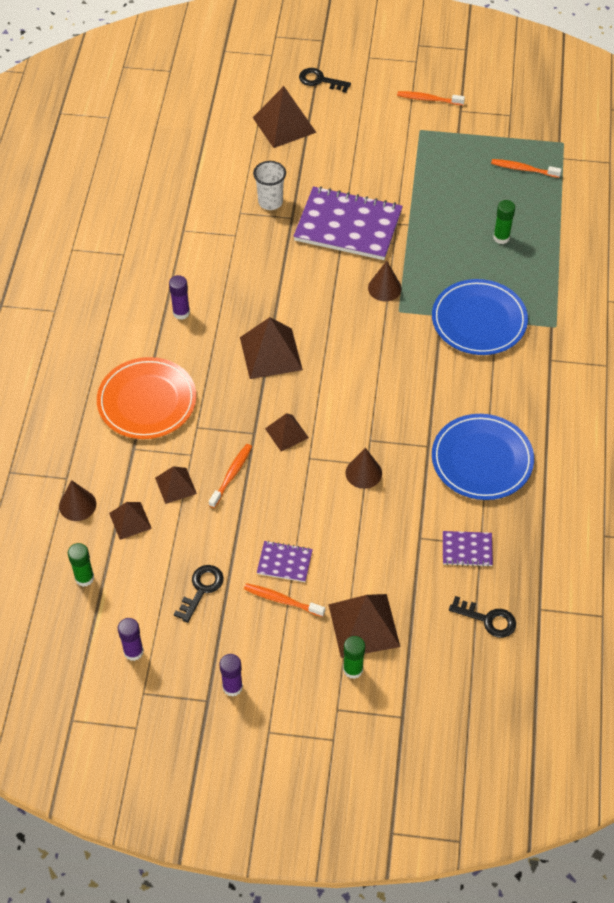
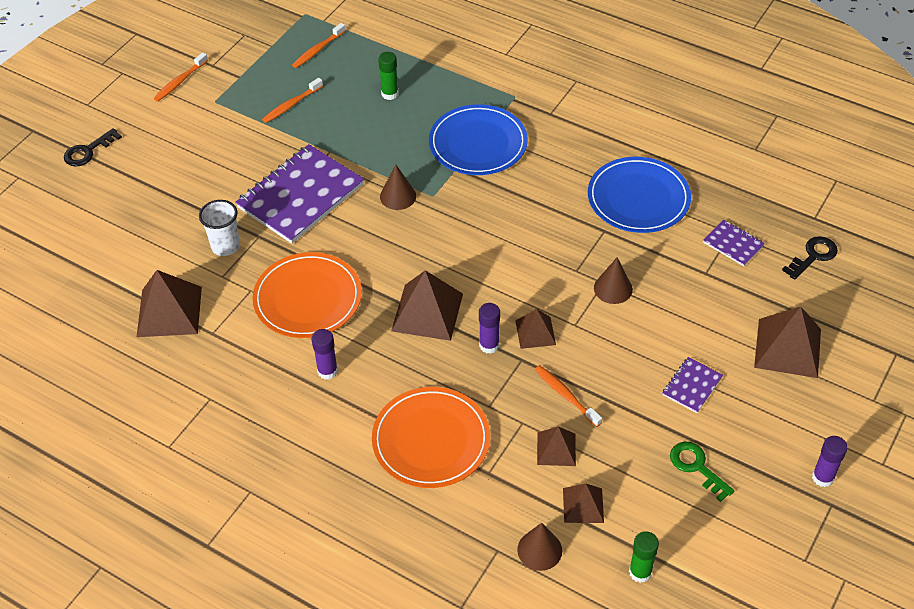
camera: 65 degrees left, 5 degrees down
(133, 651) = (751, 553): purple glue stick -> purple glue stick (489, 345)
(201, 589) = (697, 467): black key -> green key
(245, 273) = (308, 298): none -> orange plate
(282, 600) = (736, 402): orange toothbrush -> orange toothbrush (292, 105)
(284, 125) = (127, 200): brown pyramid -> brown pyramid (169, 311)
(353, 669) = (834, 373): green glue stick -> none
(467, 550) = (733, 244): purple notebook -> purple notebook turned 75 degrees counterclockwise

